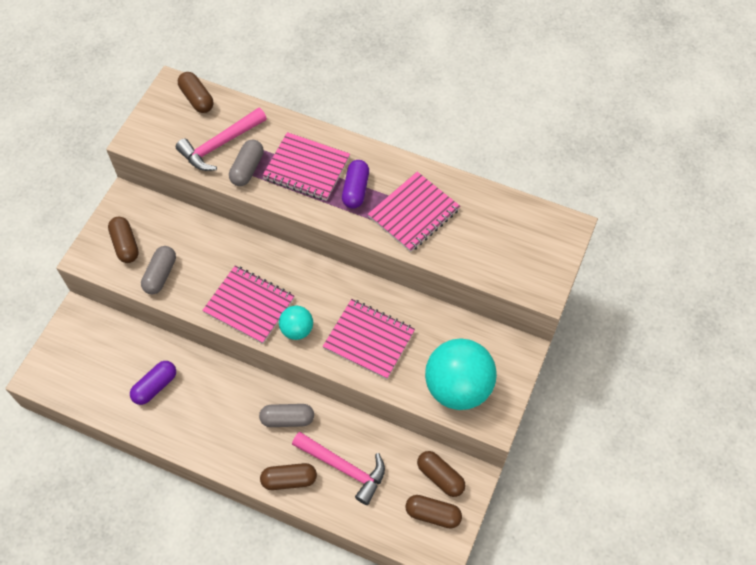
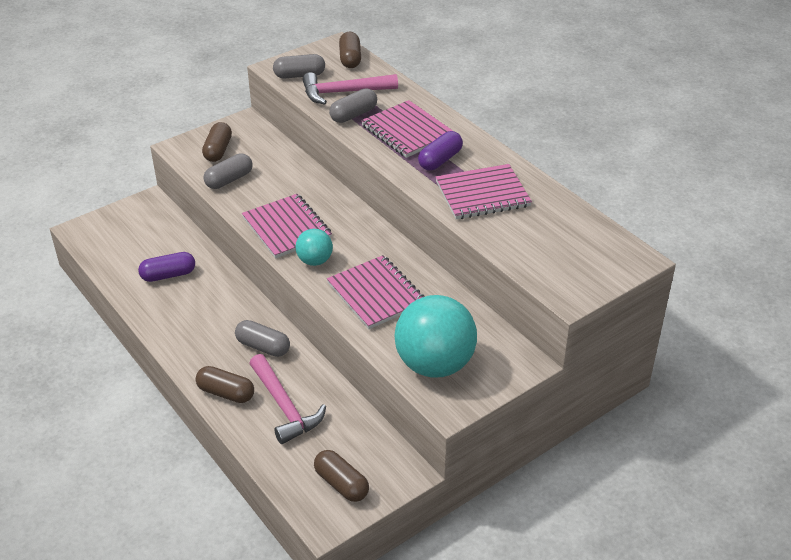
camera: 30 degrees right, 20 degrees down
(165, 140) = (299, 75): none -> grey capsule
(440, 477) = (374, 456): brown capsule -> none

